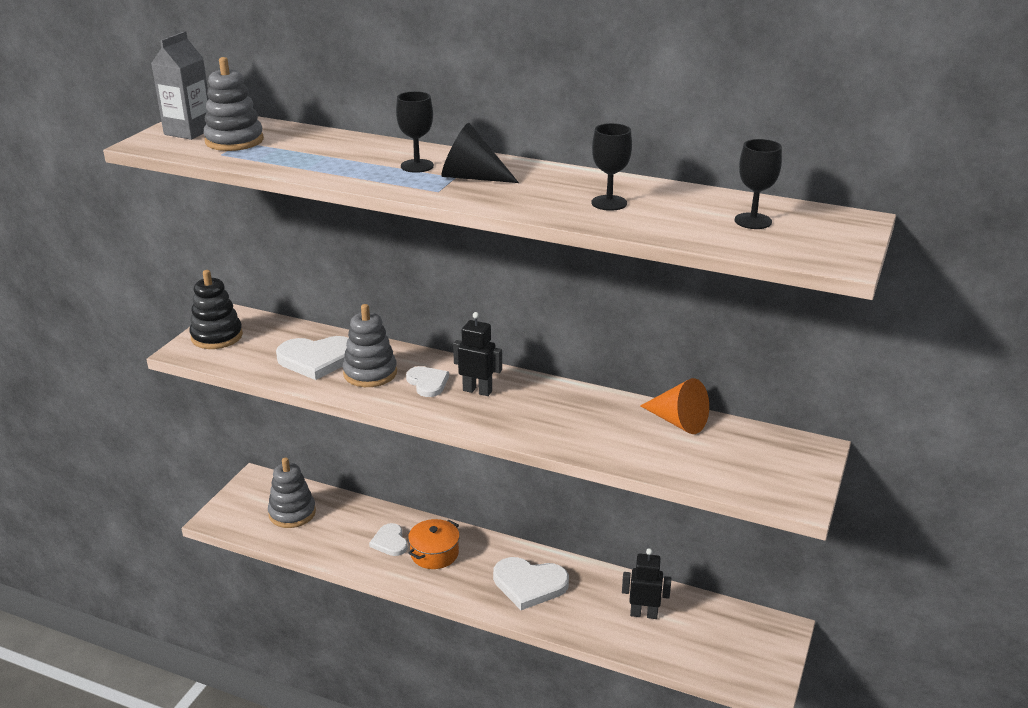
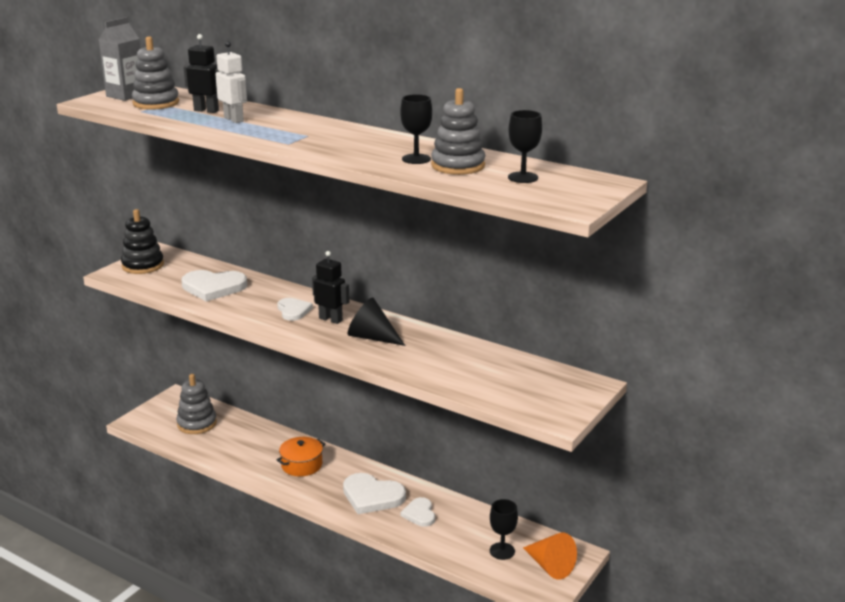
camera: 10 degrees right, 5 degrees down
(348, 159) = (234, 119): none -> white robot
(370, 373) = (251, 300): grey stacking toy -> grey stacking toy (458, 166)
(390, 542) = (268, 453): white heart -> white heart (419, 514)
(417, 166) = (283, 127): black goblet -> black goblet (502, 551)
(472, 177) = (320, 136): black cone -> black cone (372, 337)
(643, 614) = (460, 528): black robot -> black robot (206, 110)
(678, 421) = (485, 355): orange cone -> orange cone (550, 566)

